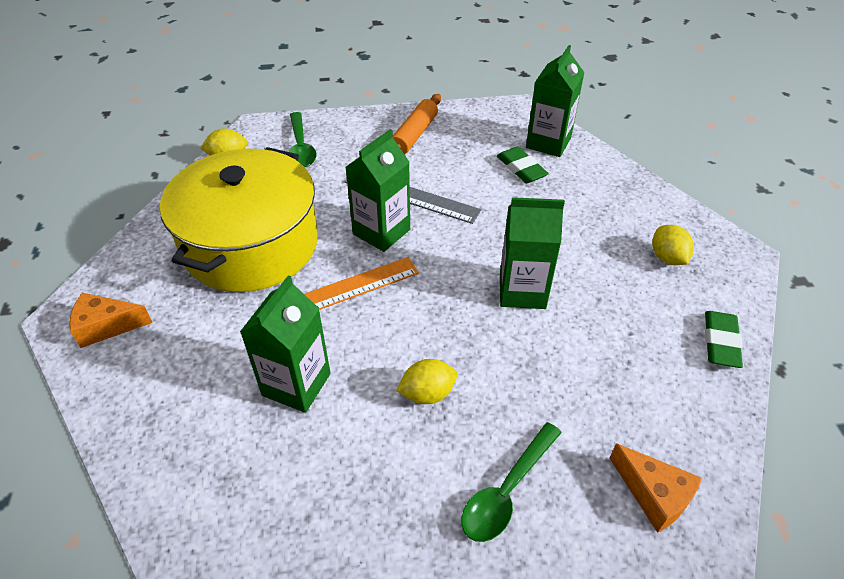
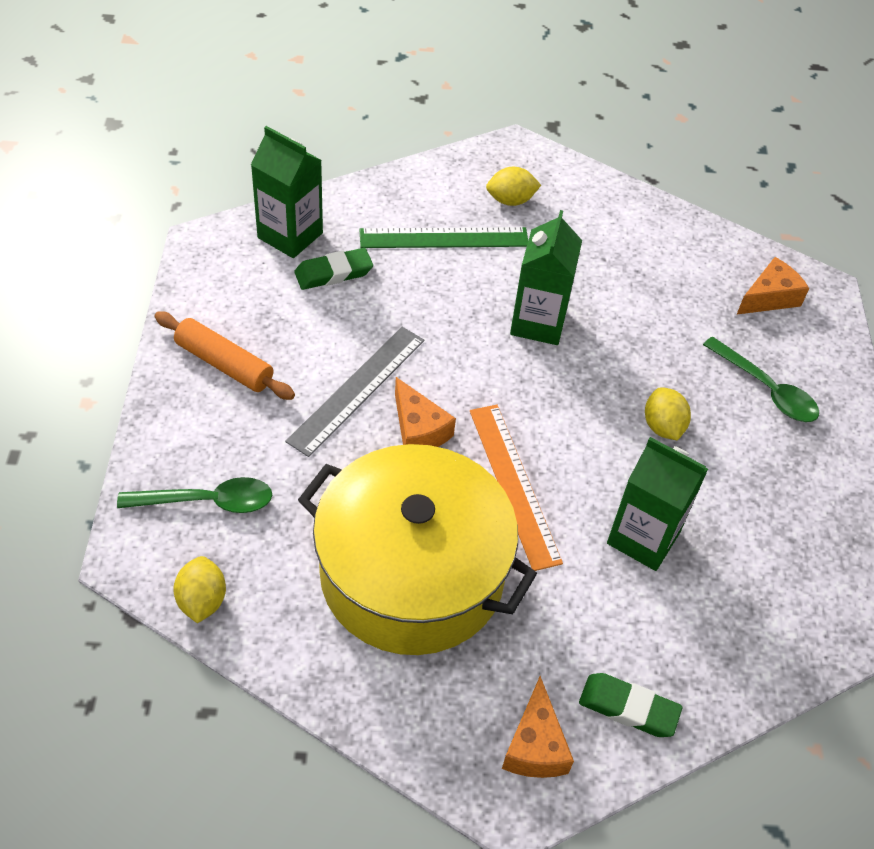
camera: 85 degrees left, 5 degrees up
(381, 232) = (418, 430): green carton -> orange cheese
(593, 221) = (444, 238): none -> green ruler
(720, 342) = (621, 203): green eraser -> green eraser (628, 708)

